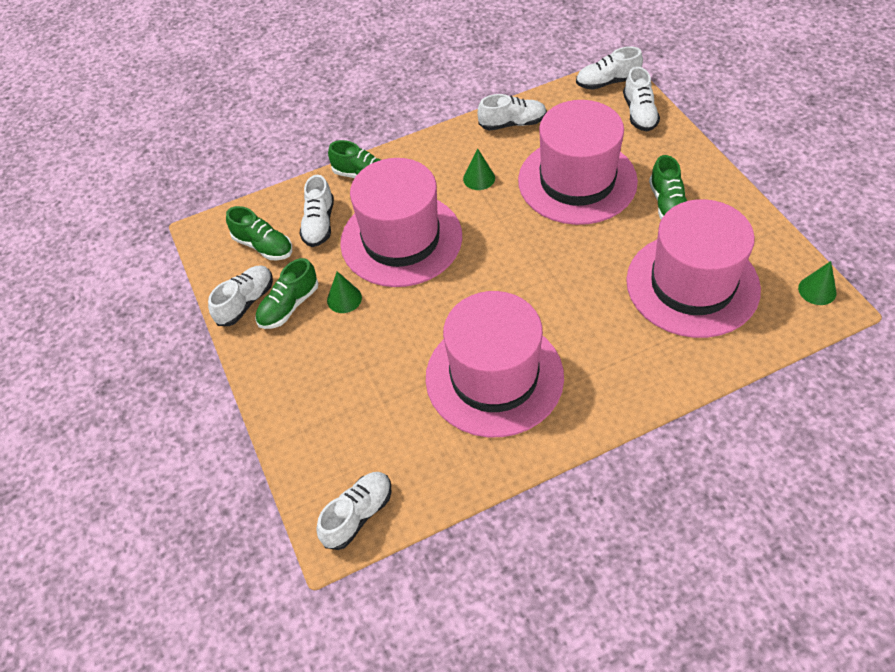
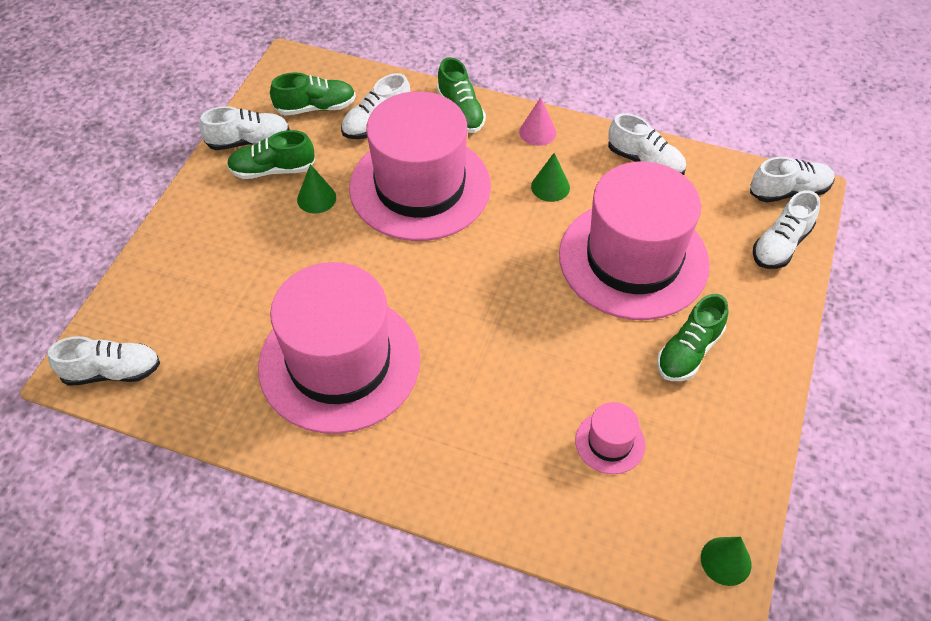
camera: 40 degrees right, 0 degrees up
(263, 246) = (316, 107): green shoe -> green shoe turned 90 degrees counterclockwise
(429, 153) = (537, 132): none -> pink cone
(607, 82) = (789, 191): white shoe -> white shoe turned 135 degrees clockwise
(692, 284) = (610, 442): pink hat -> pink hat, size x0.41

